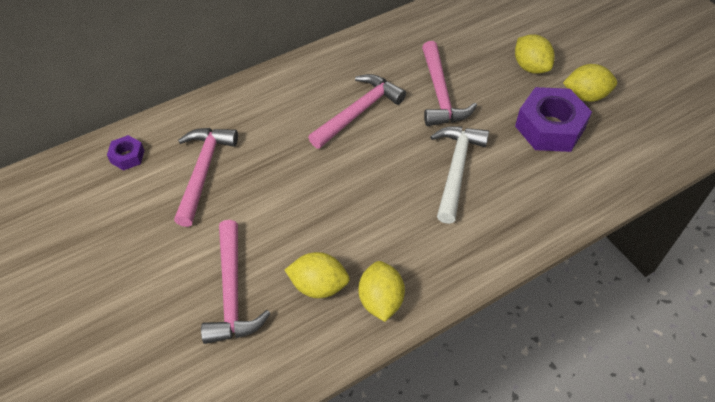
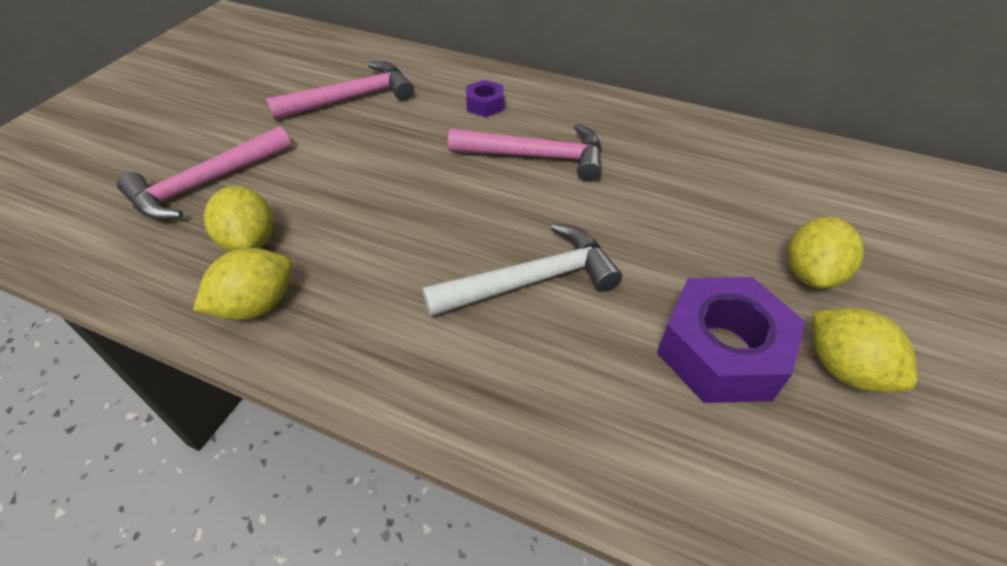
camera: 55 degrees right, 5 degrees down
(127, 156) = (334, 54): purple nut -> purple nut (485, 105)
(440, 94) = (644, 208): pink hammer -> none

